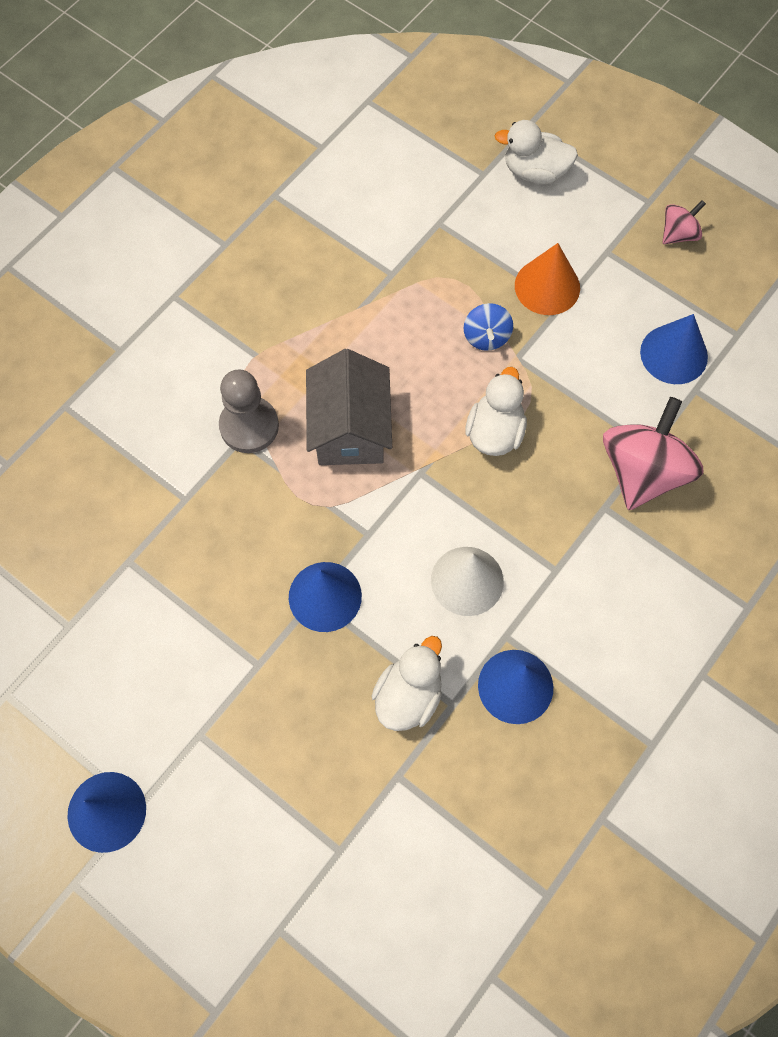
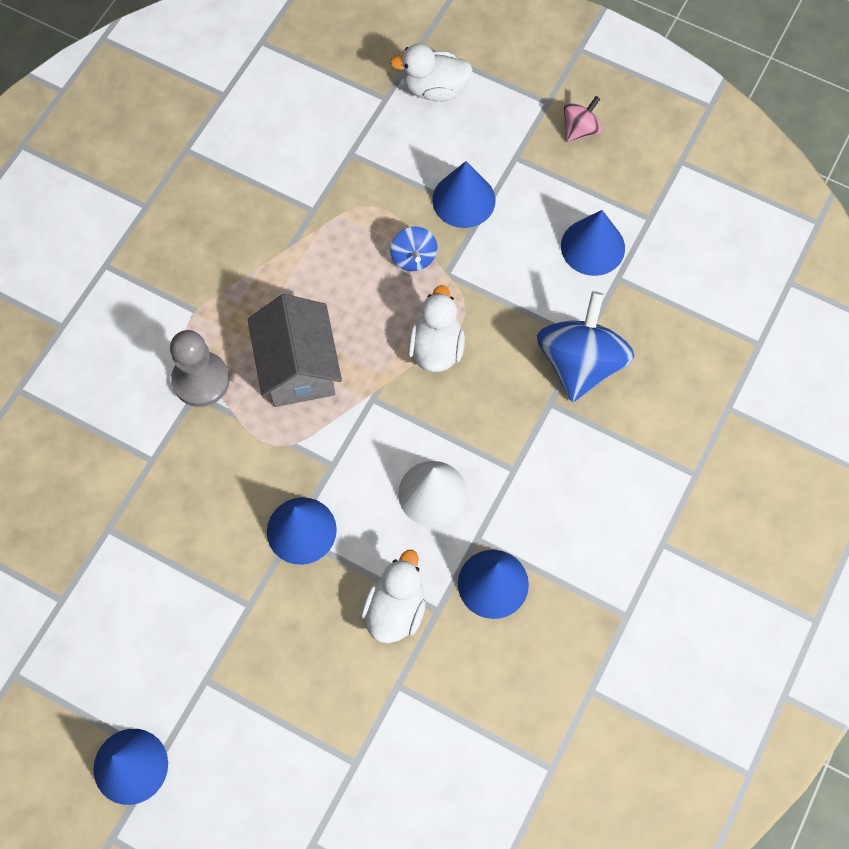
camera: 10 degrees left, 0 degrees up
(547, 286) = (463, 200): orange cone -> blue cone
(643, 471) = (580, 363): pink spinning top -> blue spinning top

